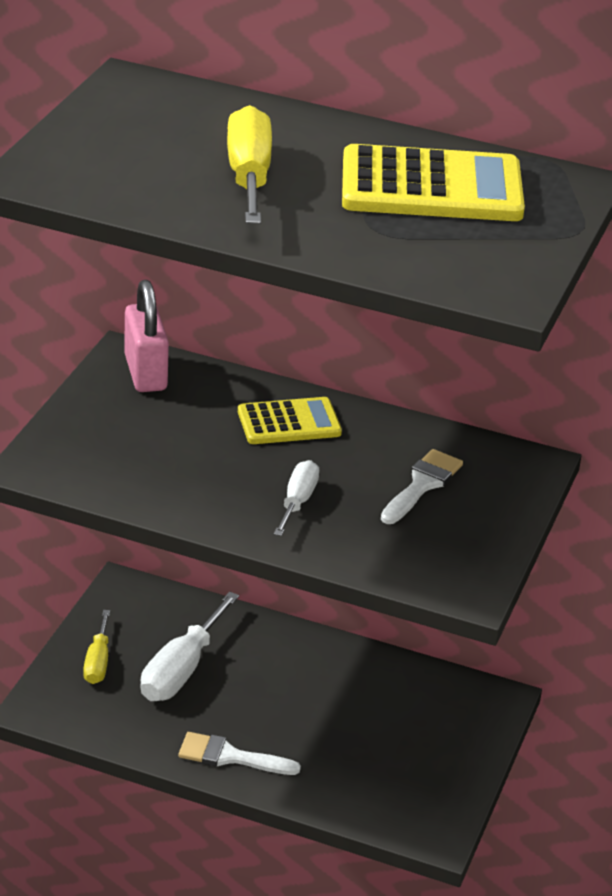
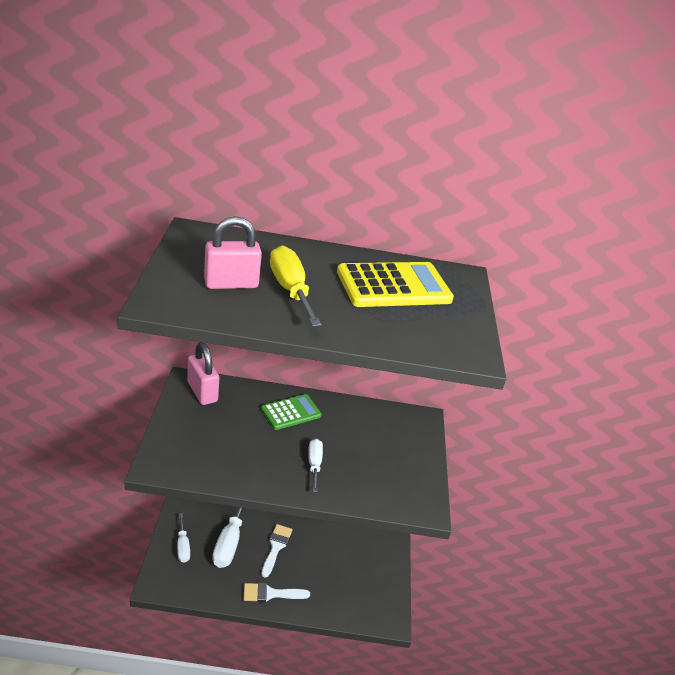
camera: 20 degrees left, 0 degrees up
(98, 662) = (183, 546): yellow screwdriver -> white screwdriver
(156, 160) = (231, 284): none -> pink padlock
(289, 422) = (291, 412): yellow calculator -> green calculator
(422, 484) = (374, 441): white brush -> white brush (276, 547)

